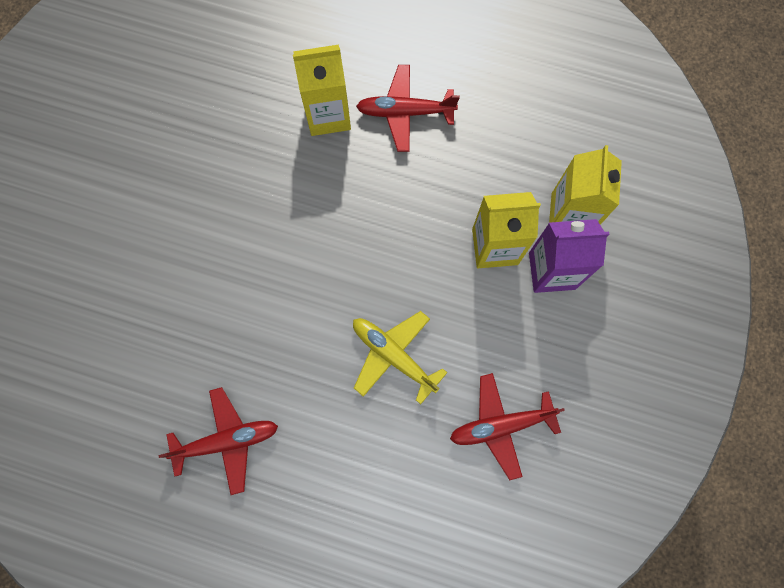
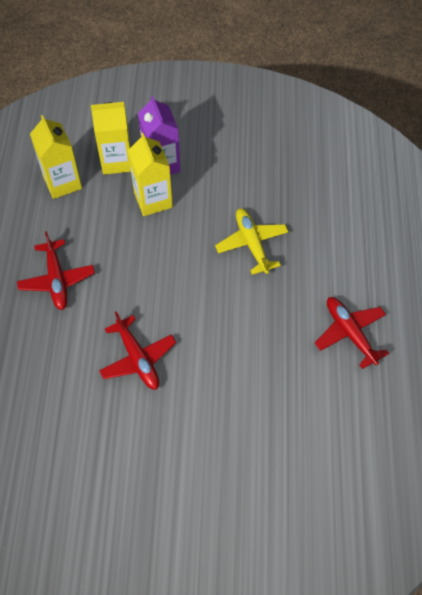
camera: 105 degrees left, 15 degrees down
(328, 115) = (70, 334): yellow carton -> yellow carton (62, 182)
(393, 355) = (252, 244): yellow plane -> yellow plane turned 135 degrees clockwise
(500, 425) = (277, 173): red plane -> red plane (138, 358)

